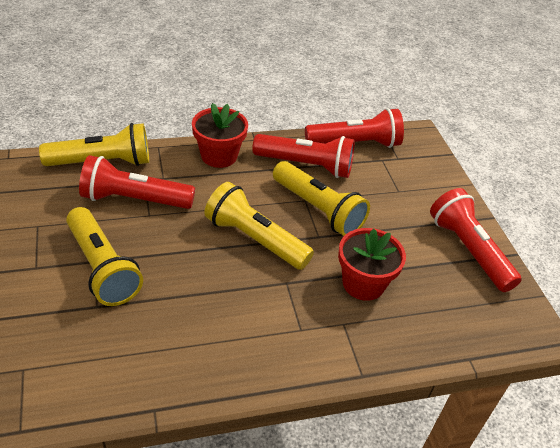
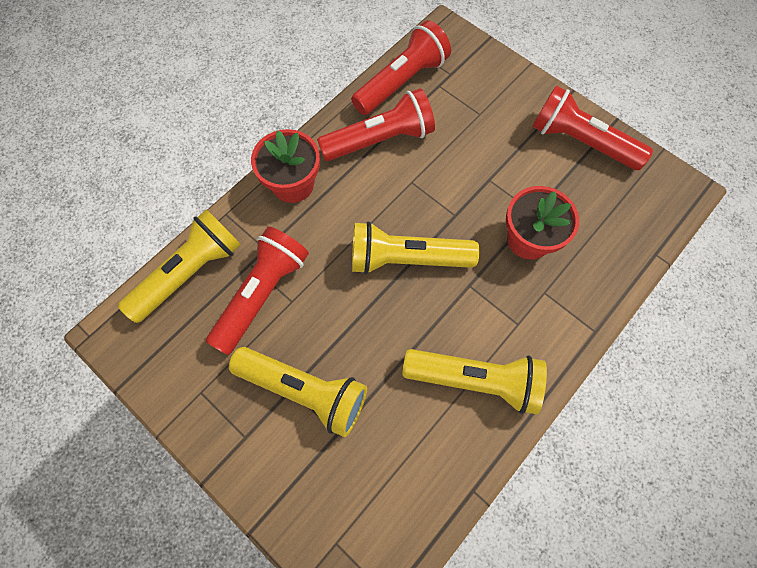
camera: 30 degrees left, 25 degrees up
(134, 199) = (262, 294): red flashlight -> red flashlight turned 150 degrees clockwise
(318, 209) = (431, 185): yellow flashlight -> yellow flashlight (475, 380)

